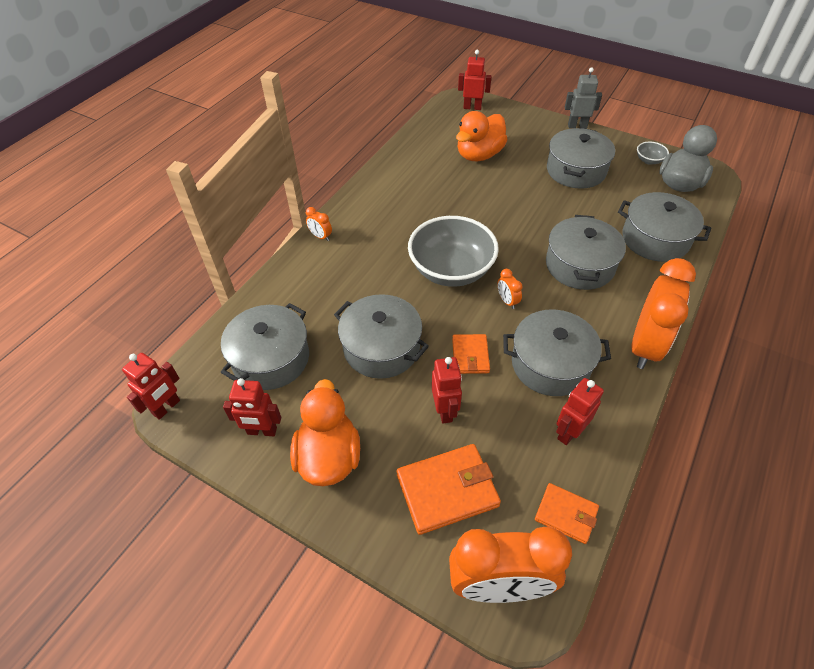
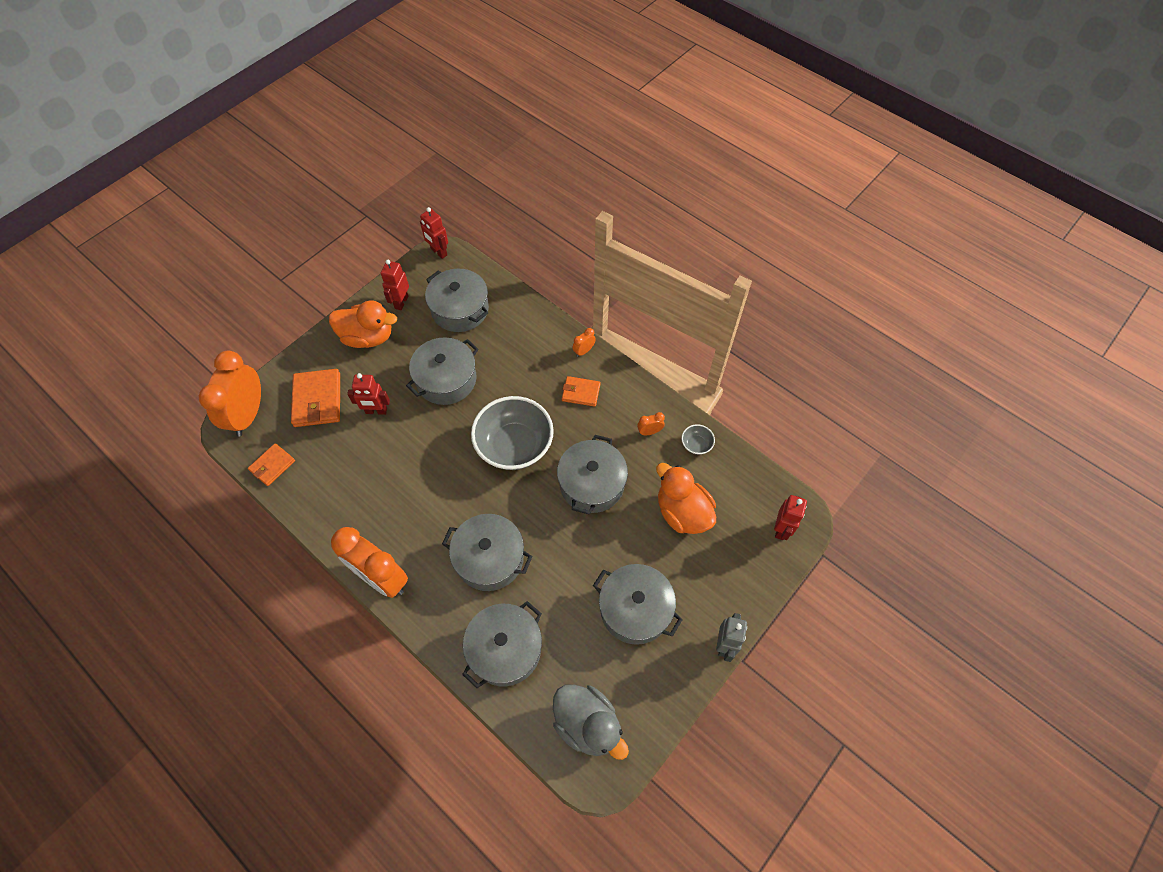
camera: 100 degrees right, 10 degrees up
(470, 355) = (418, 439): orange wallet -> orange wallet (581, 392)
(507, 301) = (465, 481): orange clock -> orange clock (649, 432)
(550, 364) = (390, 495): grey pot -> grey pot (592, 483)
(569, 432) = (328, 488): red robot -> none
(649, 160) = (638, 706): grey bowl -> grey bowl (696, 444)

